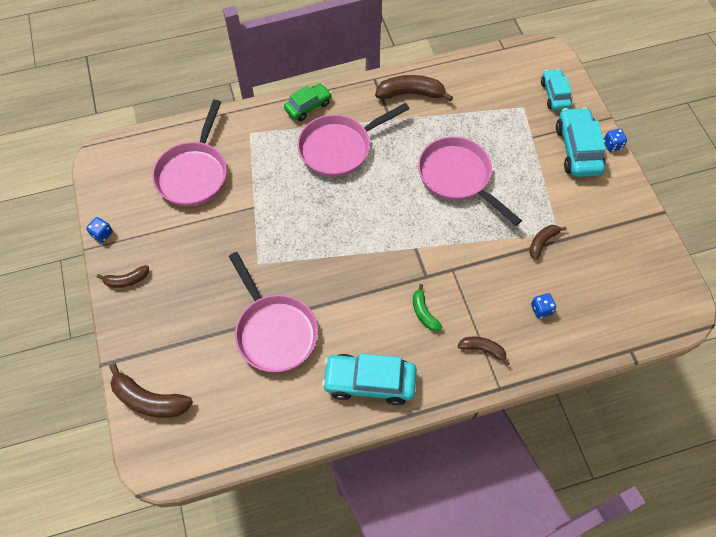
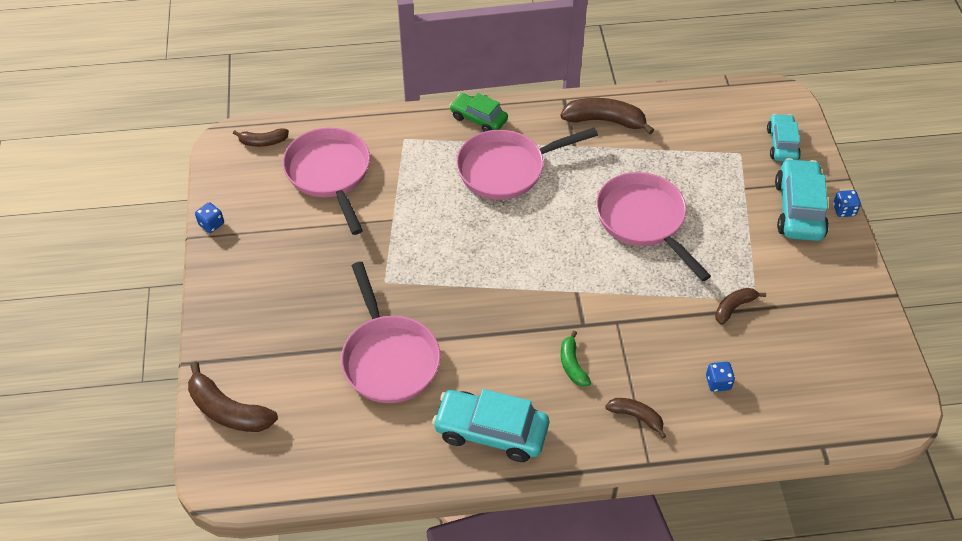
camera: 10 degrees right, 10 degrees down
(126, 280) = (229, 277): brown banana -> brown banana (263, 142)
(194, 173) = (330, 174): pink pan -> pink pan turned 135 degrees clockwise
(308, 106) = (478, 119): green car -> green car turned 120 degrees counterclockwise

